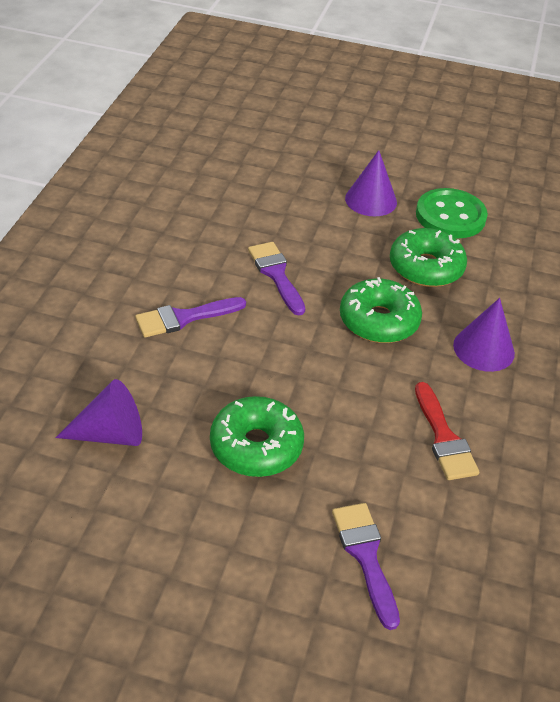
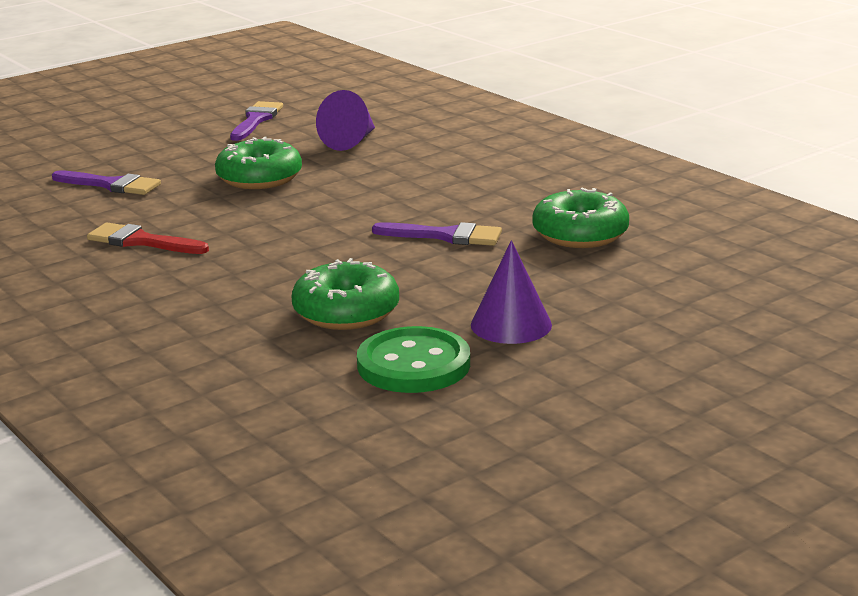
camera: 130 degrees right, 20 degrees down
(184, 318) = (440, 187): purple brush -> purple brush (256, 120)
(378, 321) = (309, 261): green donut -> green donut (580, 234)
(483, 349) = (193, 296): purple cone -> none

